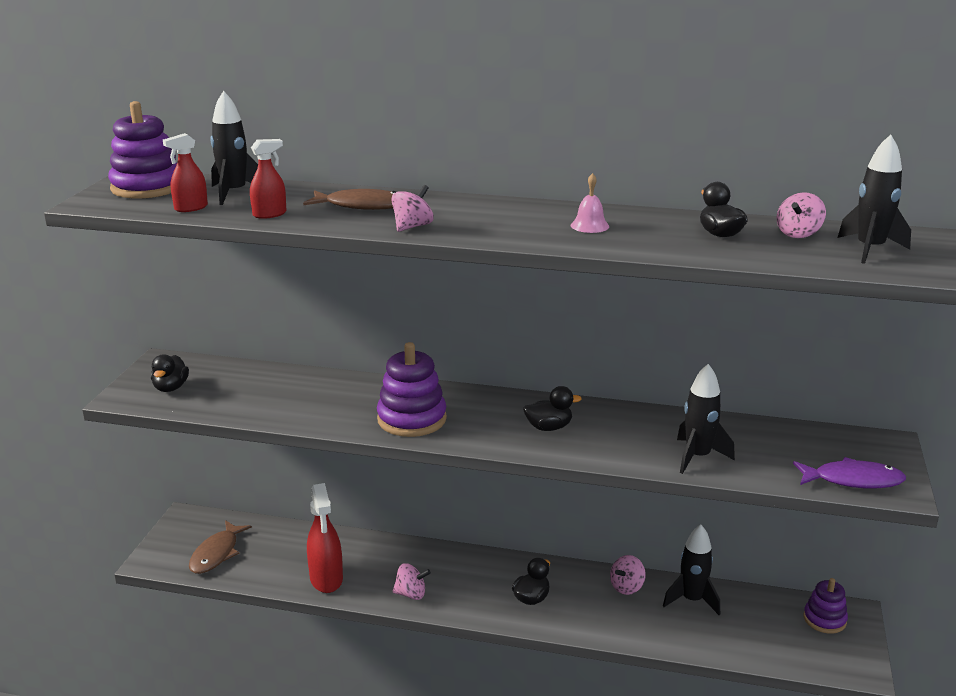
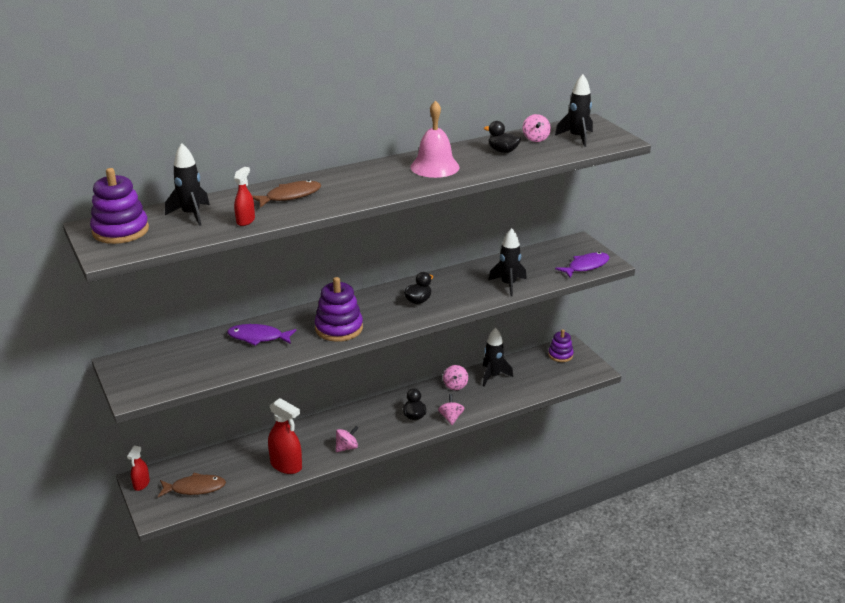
camera: 40 degrees left, 5 degrees up
(171, 388) = (156, 376): black duck -> none
(190, 208) = (185, 234): red spray bottle -> red spray bottle (141, 484)
(216, 554) = (195, 488): brown fish -> brown fish turned 75 degrees counterclockwise
(317, 392) = (258, 337): none -> purple fish
(412, 227) = (345, 199): pink spinning top -> pink spinning top (451, 418)
(589, 226) = (435, 167): pink bell -> pink bell, size x2.01

